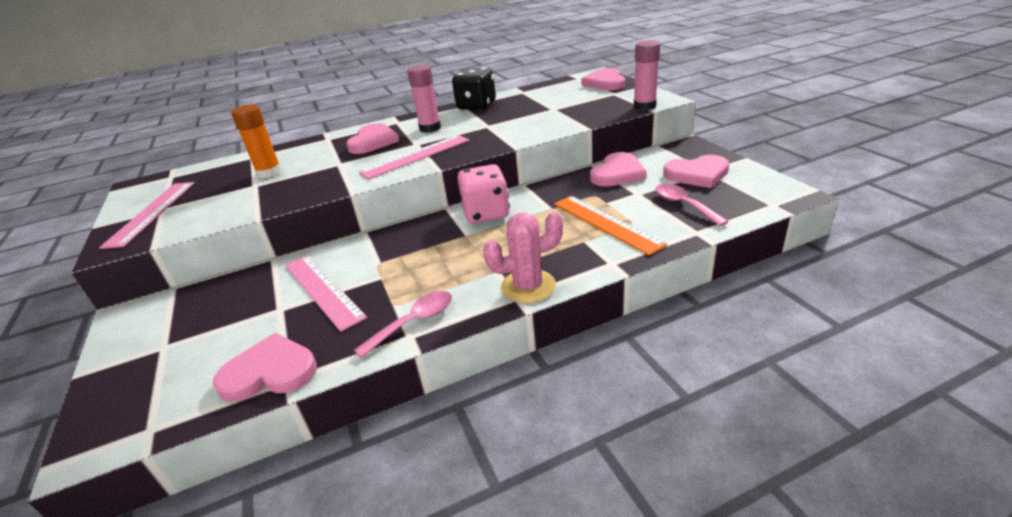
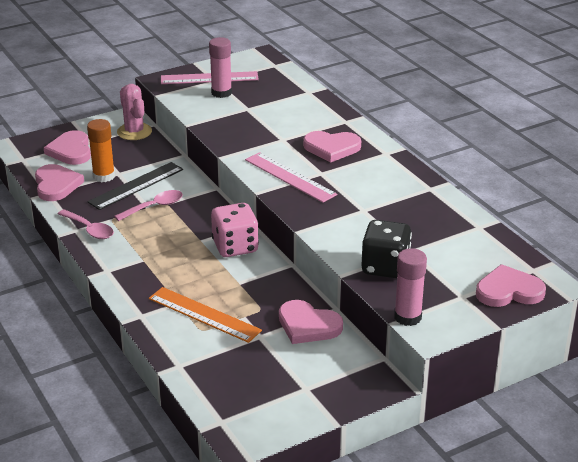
camera: 80 degrees right, 0 degrees up
(269, 172) = (271, 109): orange glue stick -> orange glue stick (104, 176)
(322, 290) = (136, 185): pink ruler -> black ruler
(430, 128) = (362, 175): pink glue stick -> pink glue stick (221, 93)
(476, 106) = (428, 198): black dice -> black dice (385, 267)
(528, 286) = (119, 275): pink cactus -> pink cactus (134, 132)
(605, 223) = (204, 314): orange ruler -> orange ruler turned 75 degrees clockwise
(683, 205) = (230, 363): pink spoon -> pink spoon (154, 207)
(697, 174) = (297, 380): pink heart -> pink heart (71, 151)

